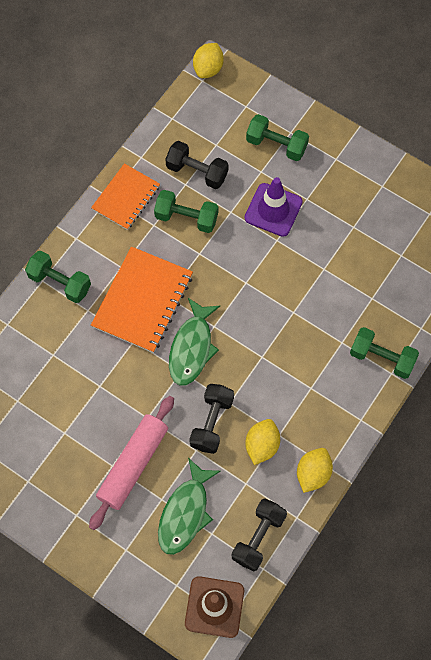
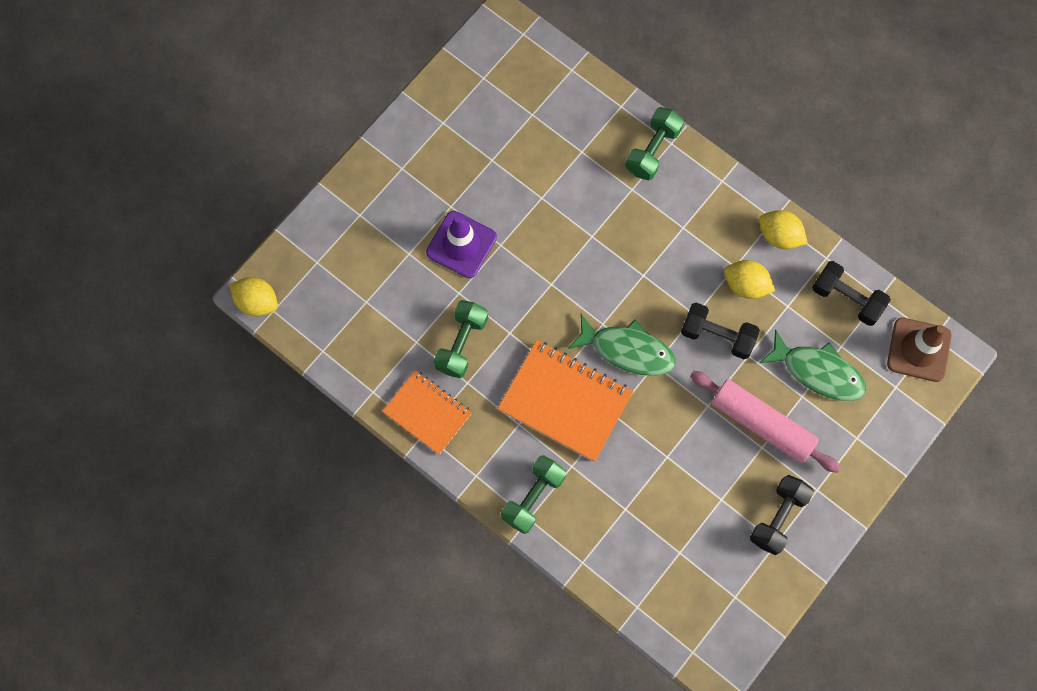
camera: 85 degrees left, 5 degrees up
(197, 172) = (401, 327): black dumbbell -> black dumbbell (778, 517)
(276, 145) = (375, 232): green dumbbell -> none

